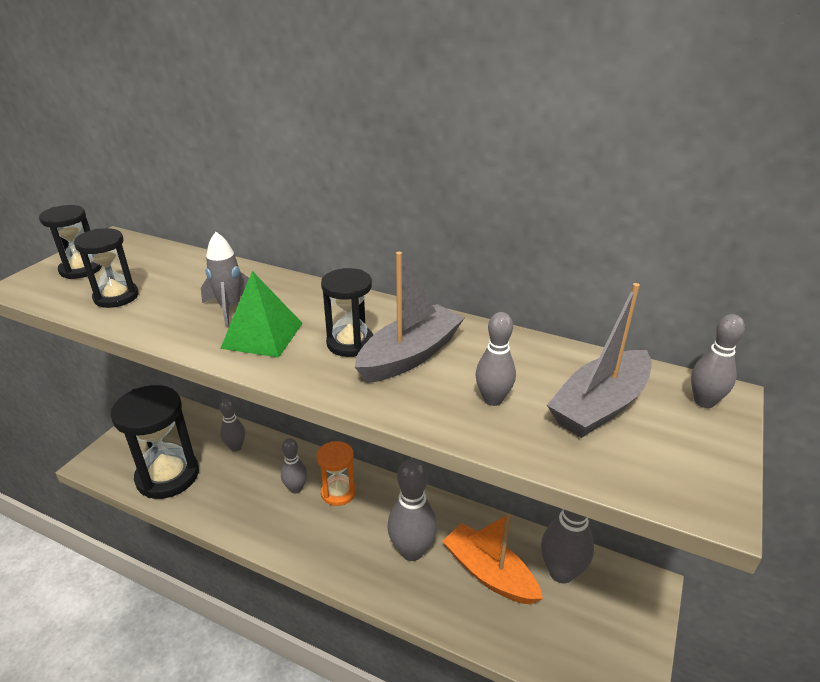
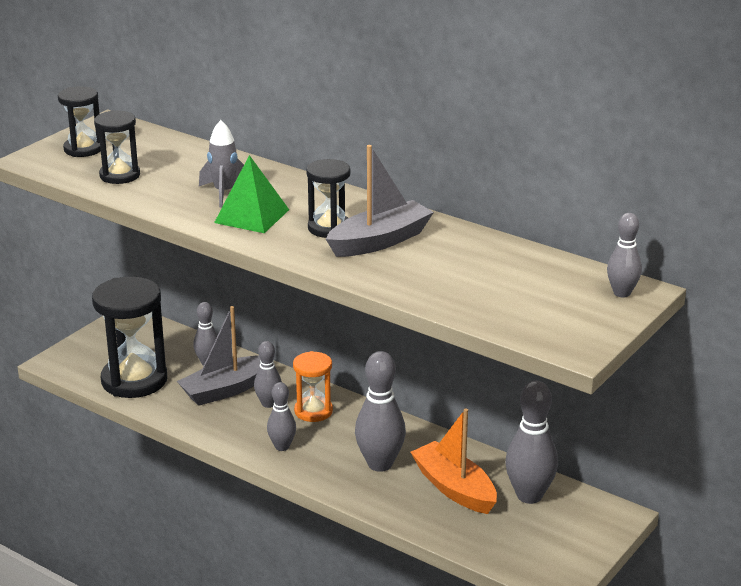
camera: 10 degrees right, 5 degrees down
(493, 399) = (439, 276): grey bowling pin -> grey bowling pin (282, 446)
(600, 406) = (529, 288): grey boat -> grey boat (226, 390)

